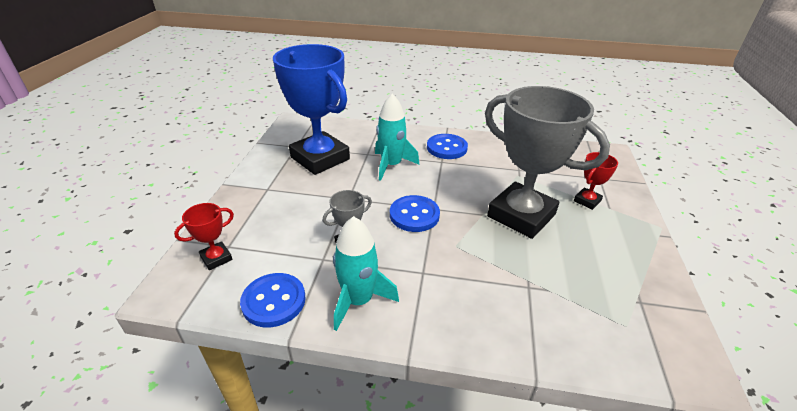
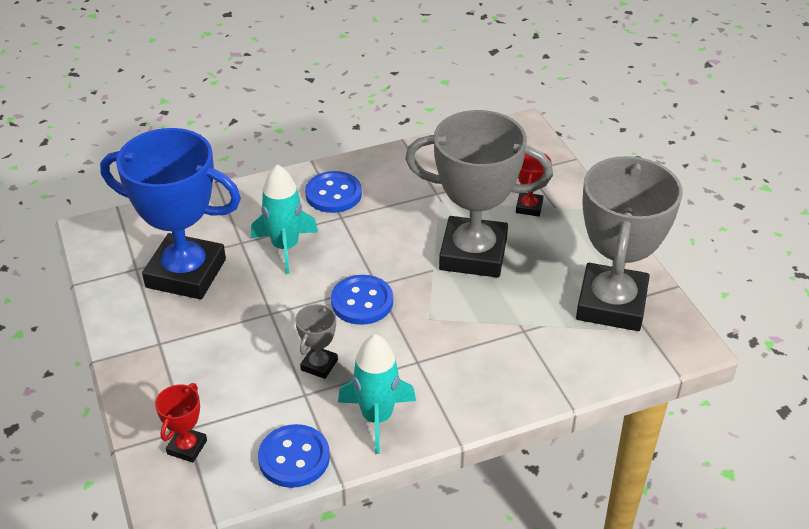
camera: 30 degrees left, 5 degrees up
(626, 299) = (611, 304): none -> grey trophy

